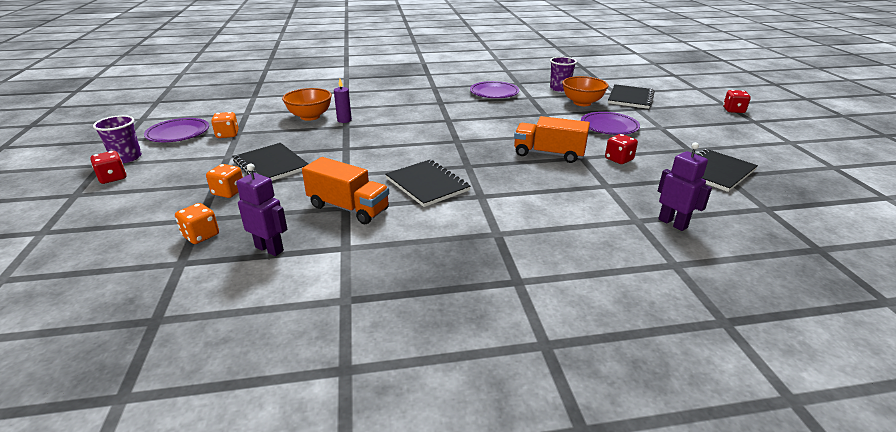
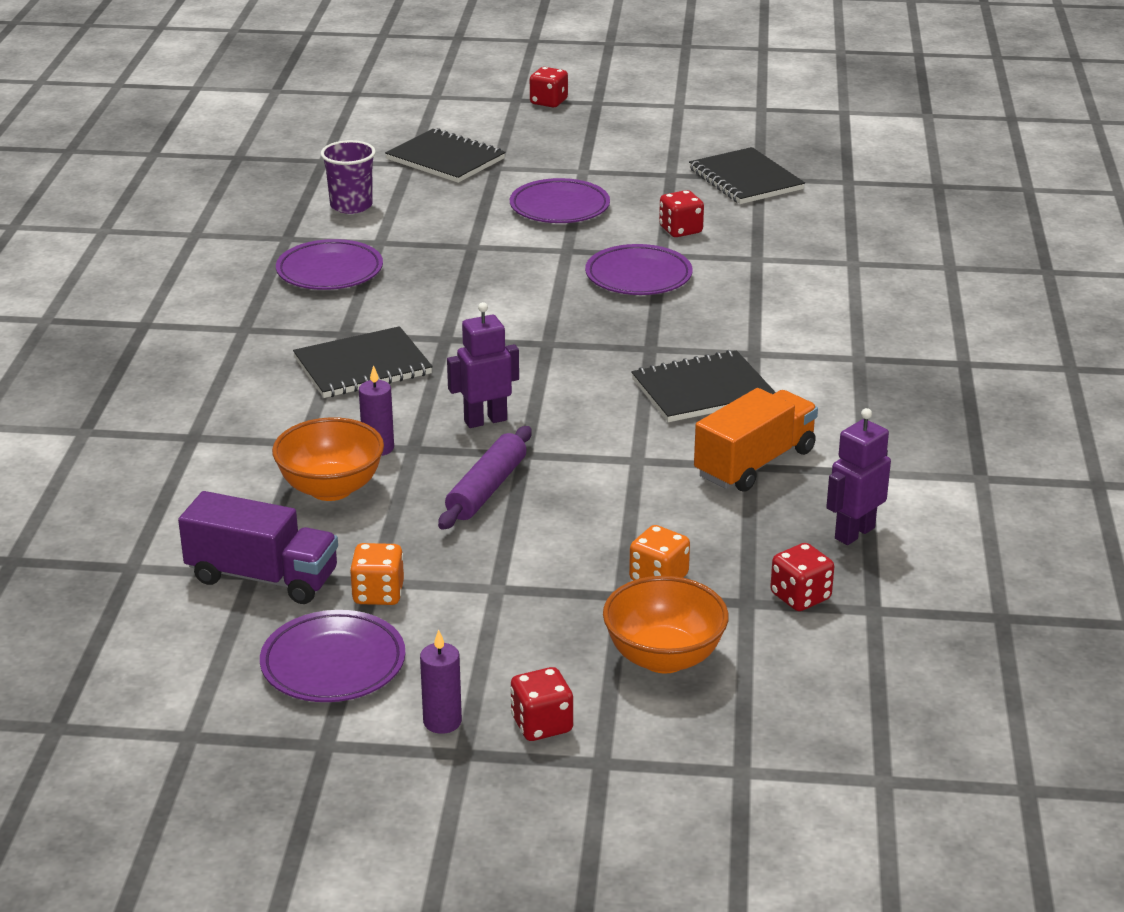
camera: 75 degrees left, 0 degrees up
(127, 158) = (442, 721): purple cup -> purple candle
(201, 235) = (800, 597): orange dice -> red dice
(243, 115) = (263, 577): none -> purple truck
(271, 165) = (564, 535): black notebook -> black notebook (362, 366)
(312, 144) = (486, 489): none -> purple rolling pin
(548, 154) = (638, 276): orange truck -> purple plate
(582, 103) = (440, 203): orange bowl -> orange bowl (664, 657)
(673, 223) = (866, 243): purple robot -> purple robot (485, 420)

